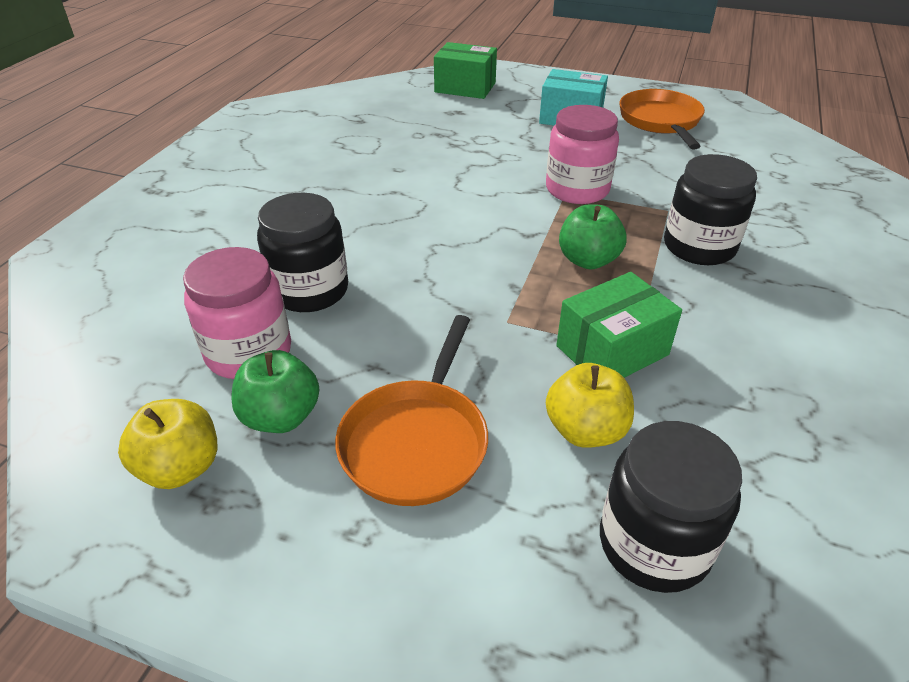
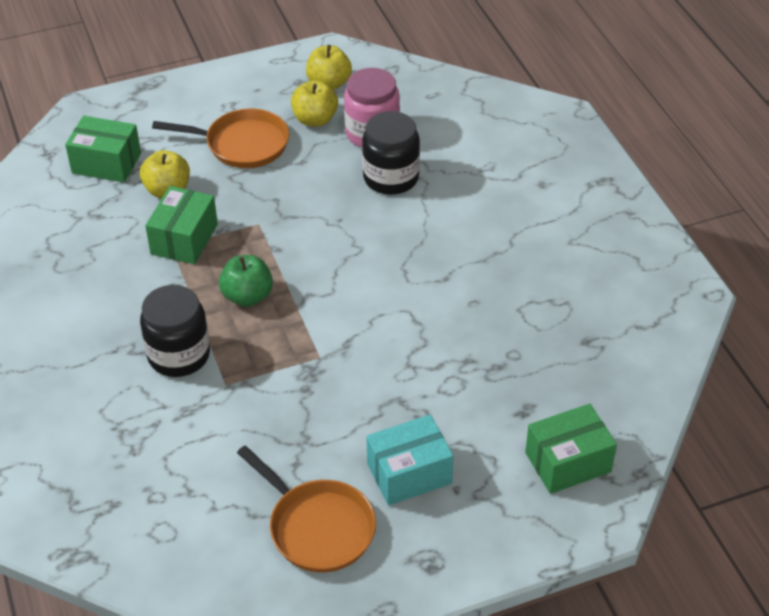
camera: 140 degrees right, 5 degrees up
(281, 417) = (315, 119): green apple -> yellow apple
(417, 441) = (242, 144): orange pan -> orange pan turned 120 degrees clockwise
(577, 189) = (313, 365): pink jar -> none
(654, 544) = (106, 163): black jar -> green box

